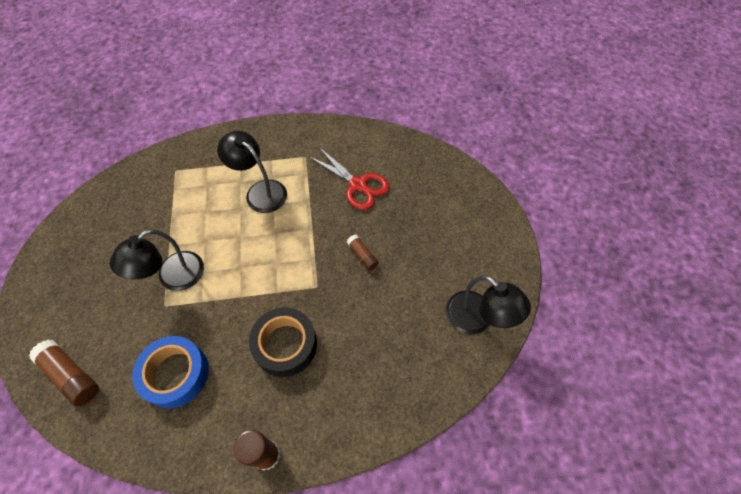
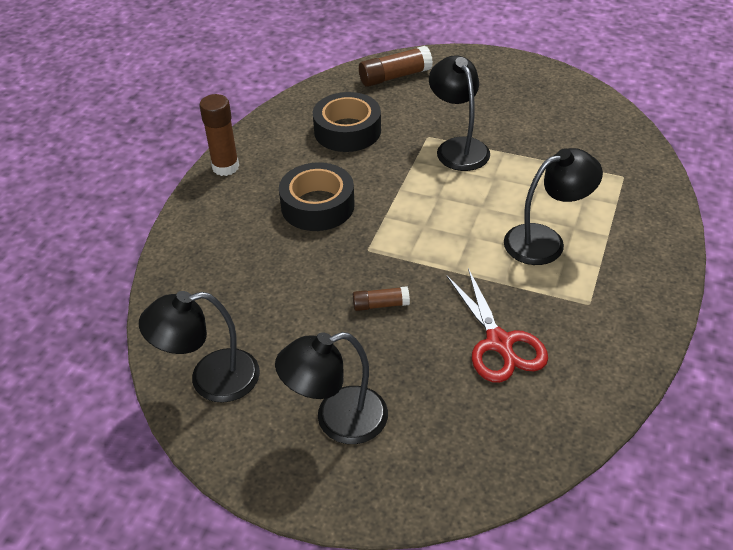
camera: 120 degrees right, 15 degrees down
(175, 374) = (347, 131): blue tape -> black tape
(358, 185) = (500, 344): red scissors -> red scissors turned 90 degrees counterclockwise
(457, 237) = (337, 420): none -> black lamp

